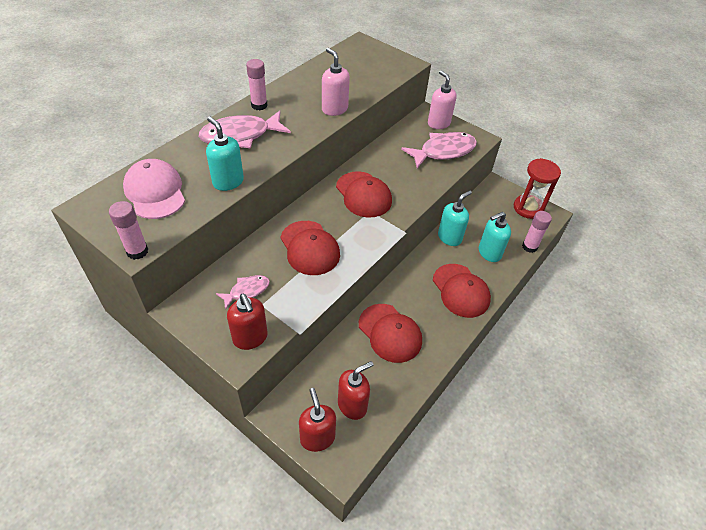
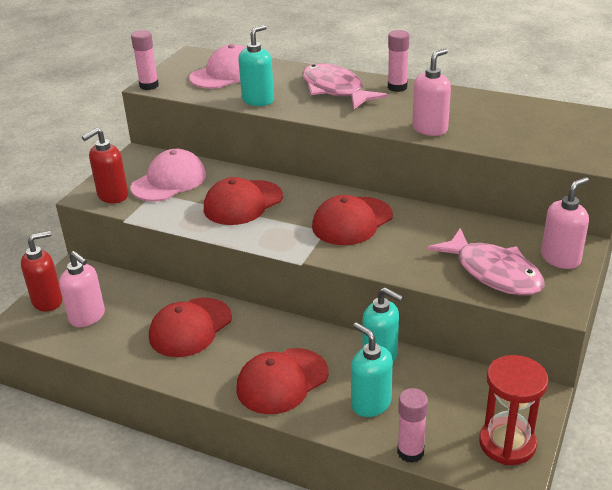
camera: 80 degrees right, 15 degrees down
(247, 291) = (169, 181): pink fish -> pink cap
(352, 405) = (87, 317): red soap dispenser -> pink soap dispenser

